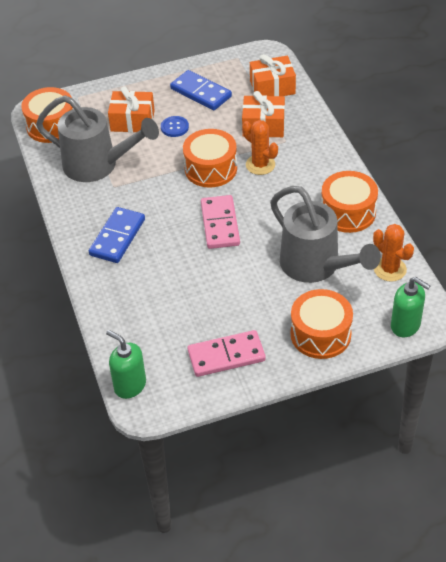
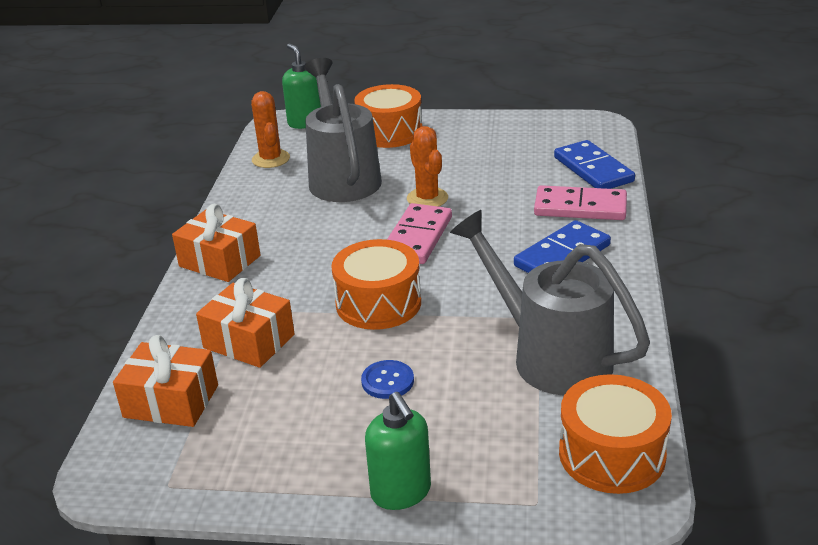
camera: 155 degrees left, 15 degrees down
(130, 385) = (606, 137): green soap dispenser -> green soap dispenser (401, 492)
(132, 121) = (452, 415): orange gift -> orange gift (220, 261)
(200, 93) = (296, 431): blue domino -> blue domino (593, 169)
(226, 356) = (494, 137): pink domino -> pink domino (580, 207)
(260, 165) = (306, 289): orange cactus -> orange cactus (427, 198)
(348, 212) = (255, 212): orange drum -> none

